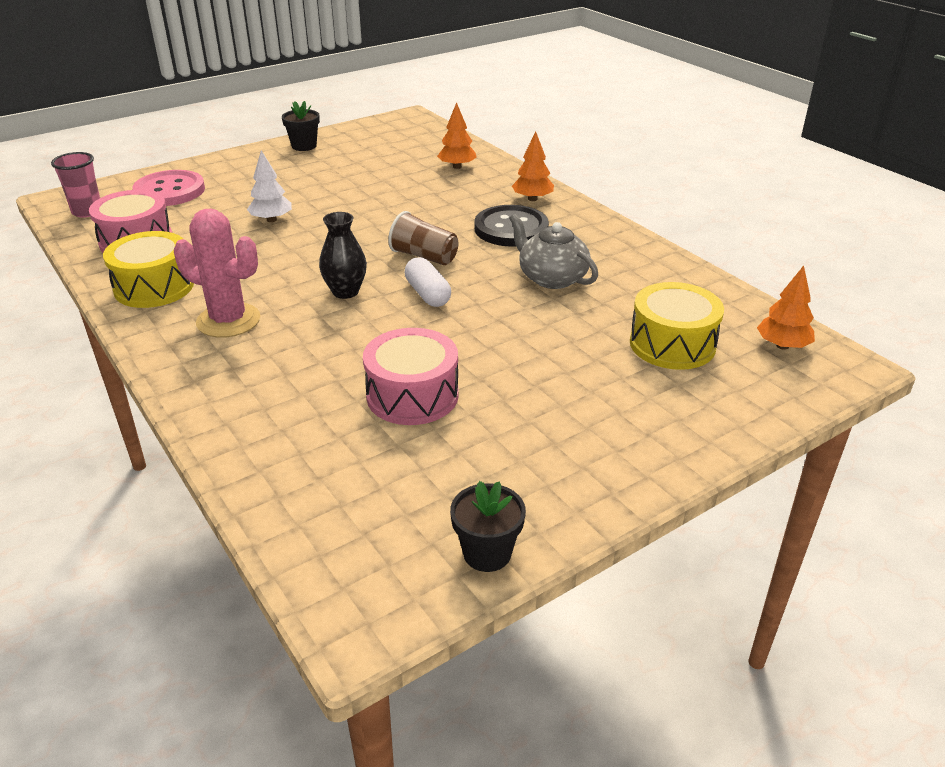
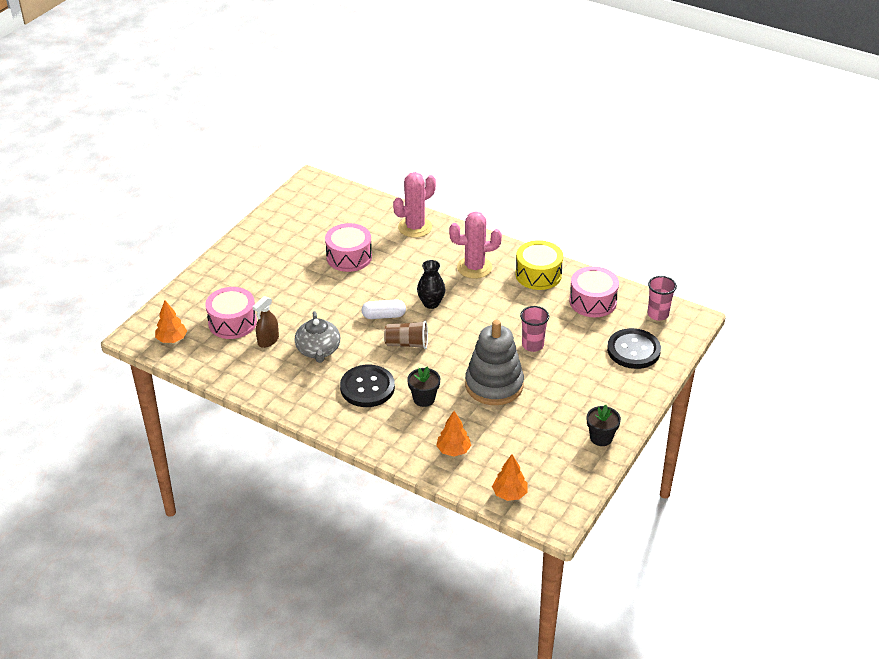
camera: 155 degrees right, 5 degrees up
(169, 191) = (633, 350): pink button -> black button
(245, 416) = (415, 227): none -> pink cactus
(271, 220) = (532, 345): white tree -> pink cup
(360, 199) = (494, 385): none -> grey stacking toy
(427, 294) = (384, 316): white capsule -> white capsule turned 45 degrees counterclockwise
(487, 553) = (280, 210): black flower pot -> black flower pot (424, 399)
(532, 199) = (370, 426): orange tree -> orange tree (509, 494)
(551, 278) = (318, 350): grey teapot -> grey teapot turned 60 degrees clockwise
(621, 306) = (268, 341): none -> brown spray bottle
(672, 344) = (232, 322): yellow drum -> pink drum

